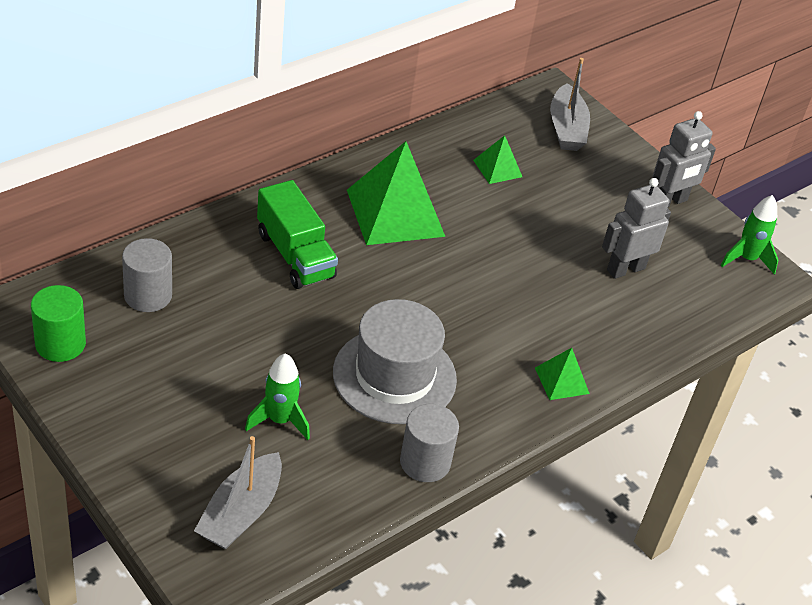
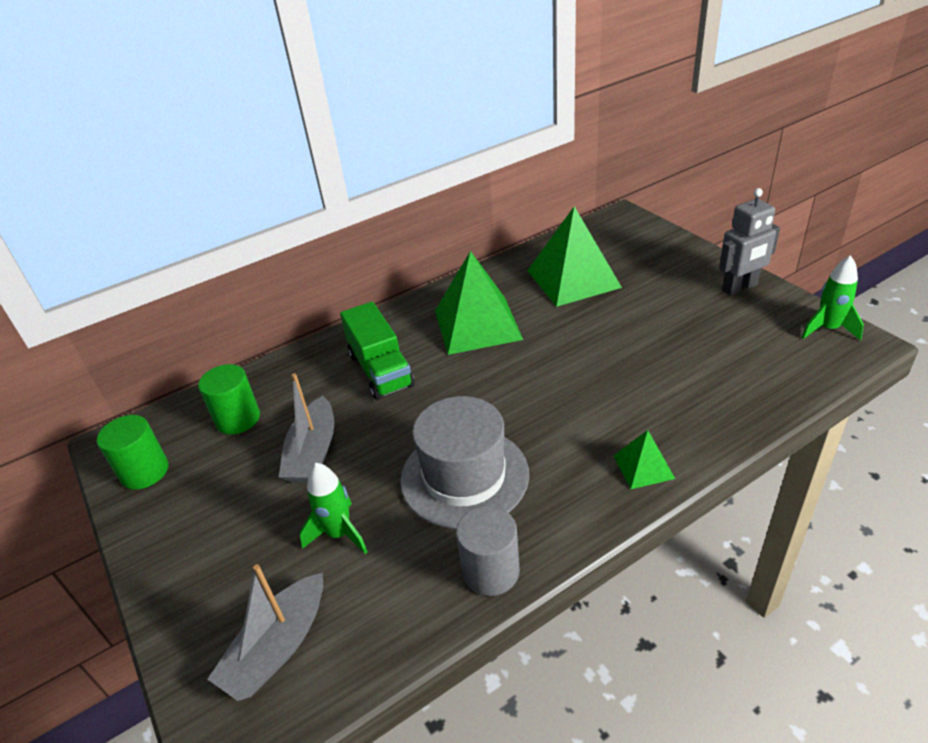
camera: 15 degrees right, 5 degrees down
(148, 295) = (238, 419): grey cylinder -> green cylinder
(497, 168) = (573, 279): green pyramid -> green pyramid, size x2.07
(566, 128) = (636, 241): grey boat -> grey boat (313, 452)
(625, 269) = (702, 350): grey robot -> none

